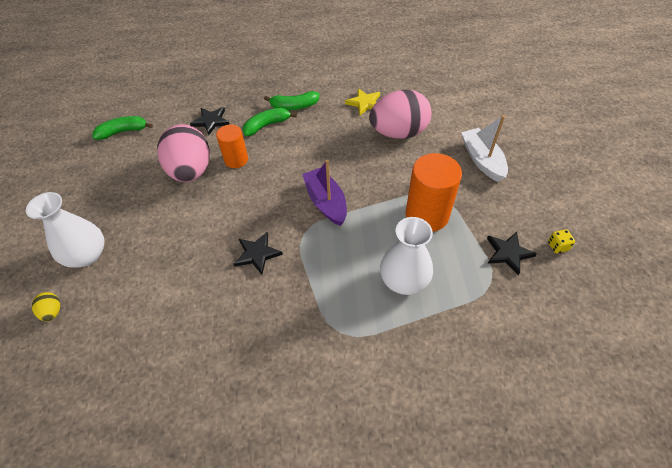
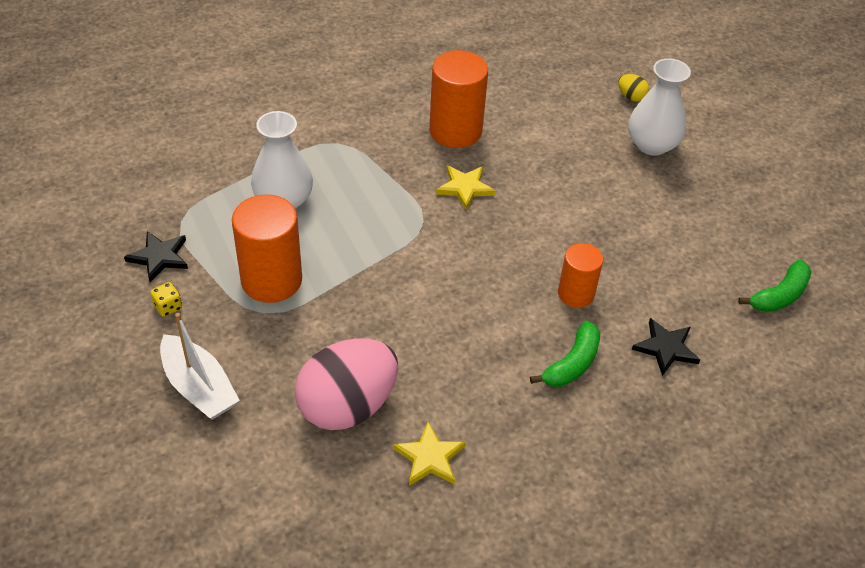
camera: 155 degrees right, 5 degrees down
(191, 171) = (624, 262): pink egg -> none
(230, 316) = (455, 131): none -> orange cylinder
(257, 254) = (465, 188): black star -> yellow star
(294, 106) = (551, 415): green banana -> none
(326, 202) = (414, 265): purple boat -> none
(557, 246) = (93, 280): yellow dice -> yellow dice (168, 307)

